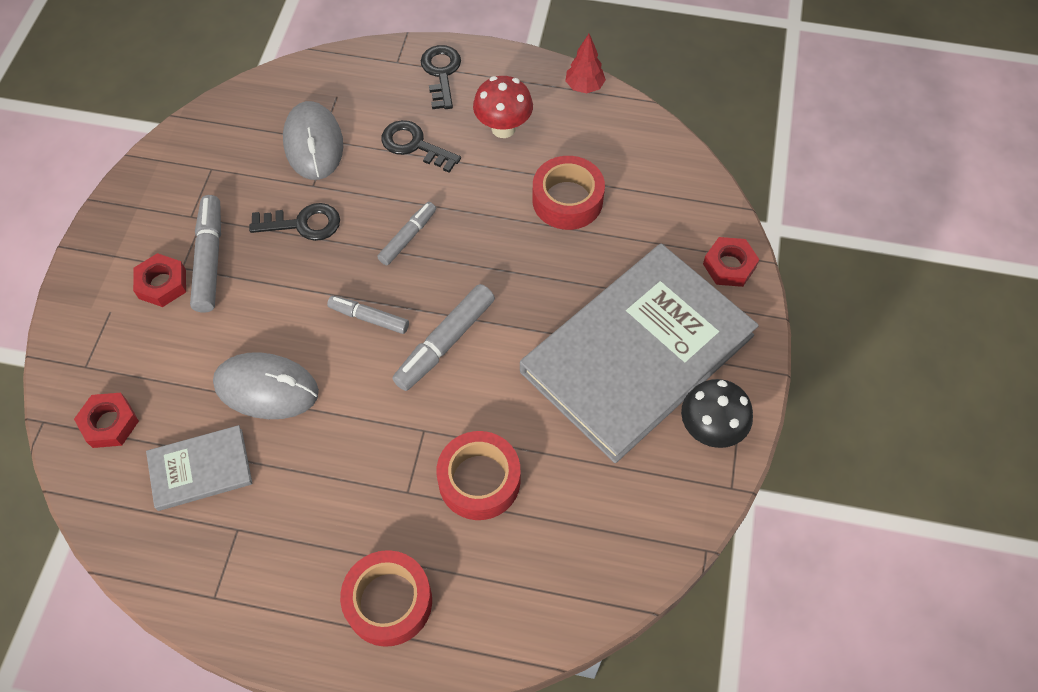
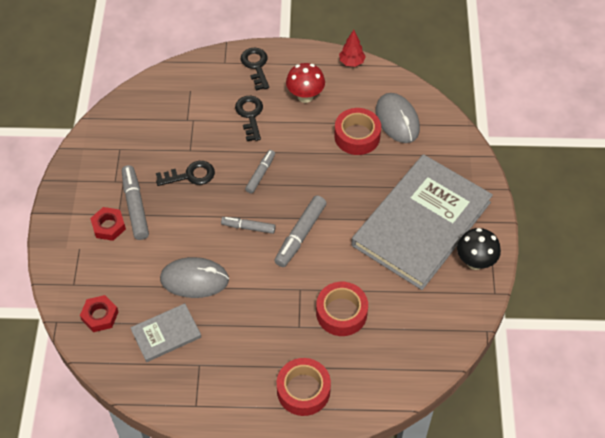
camera: 10 degrees left, 5 degrees down
(313, 144) = (183, 123): grey mouse -> grey mouse (397, 120)
(414, 145) = (250, 115): black key -> black key turned 60 degrees clockwise
(729, 266) = (467, 162): red nut -> none

